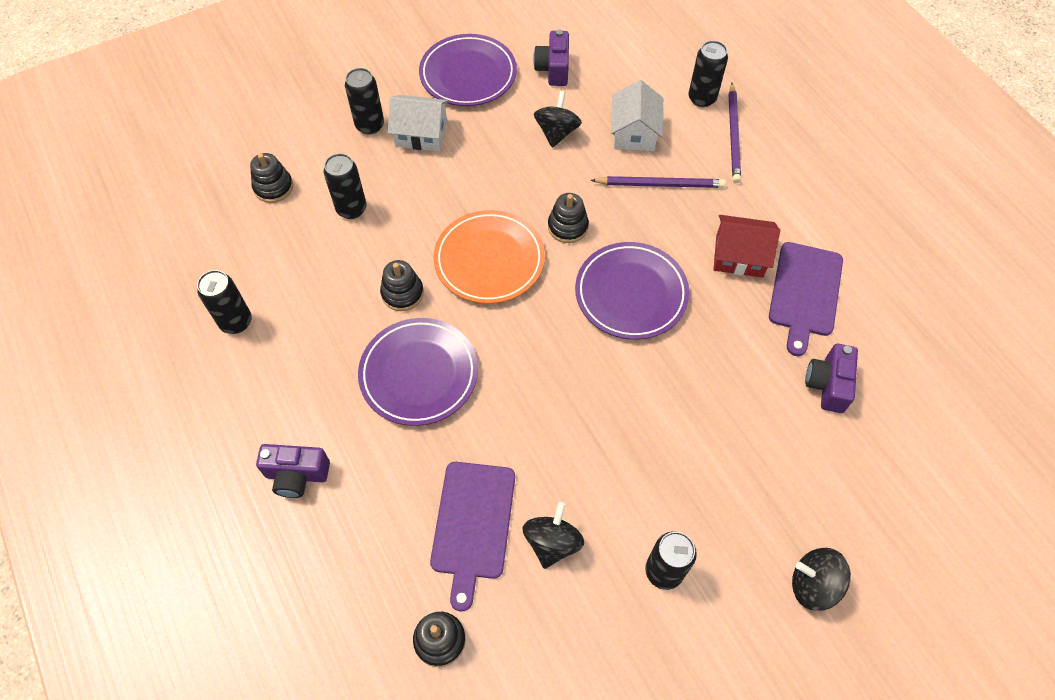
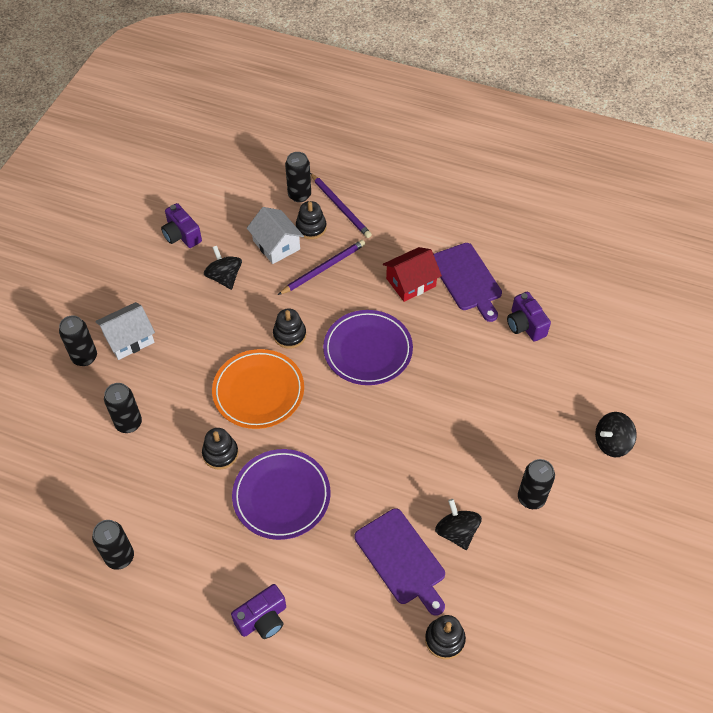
camera: 40 degrees left, 5 degrees down
(273, 187) = (54, 448): black stacking toy -> black stacking toy (311, 227)
(468, 74) = (124, 276): purple plate -> none

